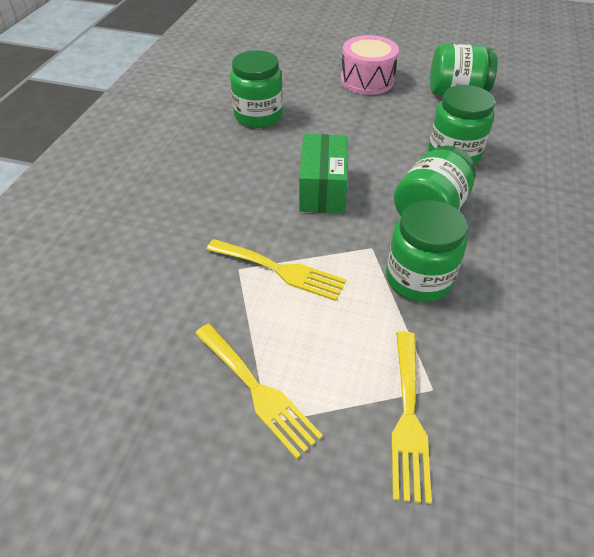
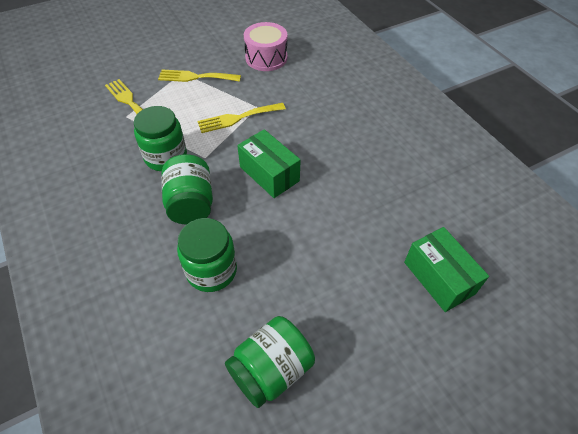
camera: 135 degrees right, 5 degrees up
(258, 116) = (384, 202): green jar -> none
(293, 70) = (439, 278): none -> green box
(367, 80) = (365, 317): pink drum -> pink drum (266, 58)

